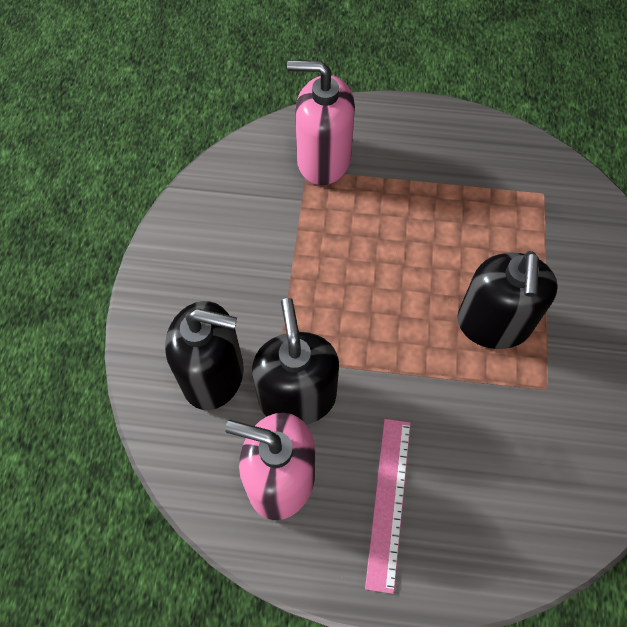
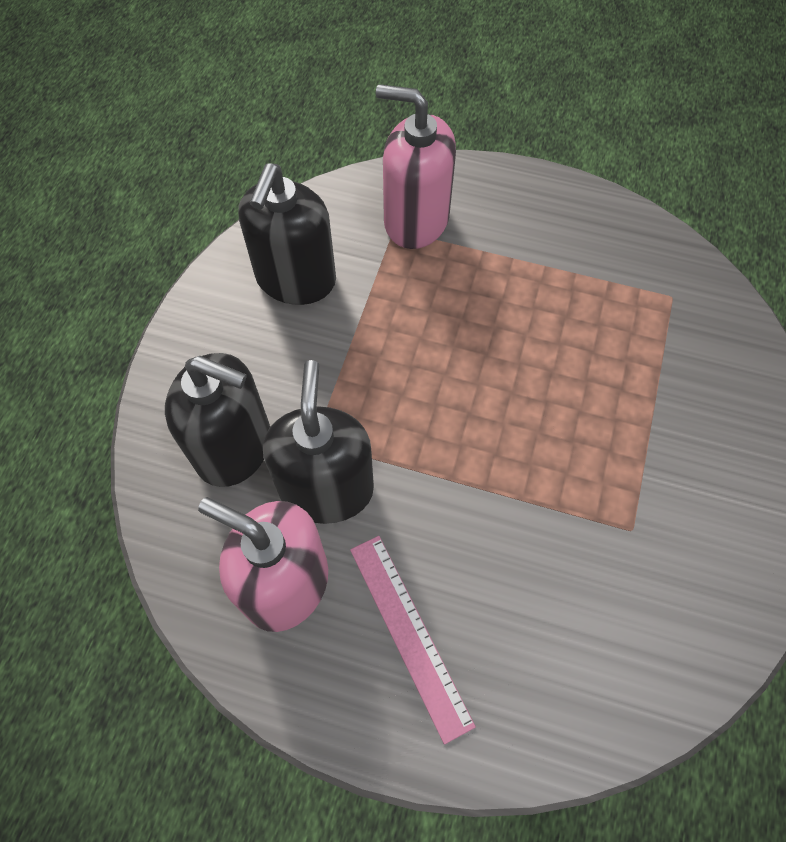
camera: 10 degrees right, 0 degrees up
(389, 502) = (410, 634): pink ruler -> pink ruler turned 45 degrees counterclockwise
(493, 324) = (580, 441): black soap dispenser -> black soap dispenser (296, 279)

